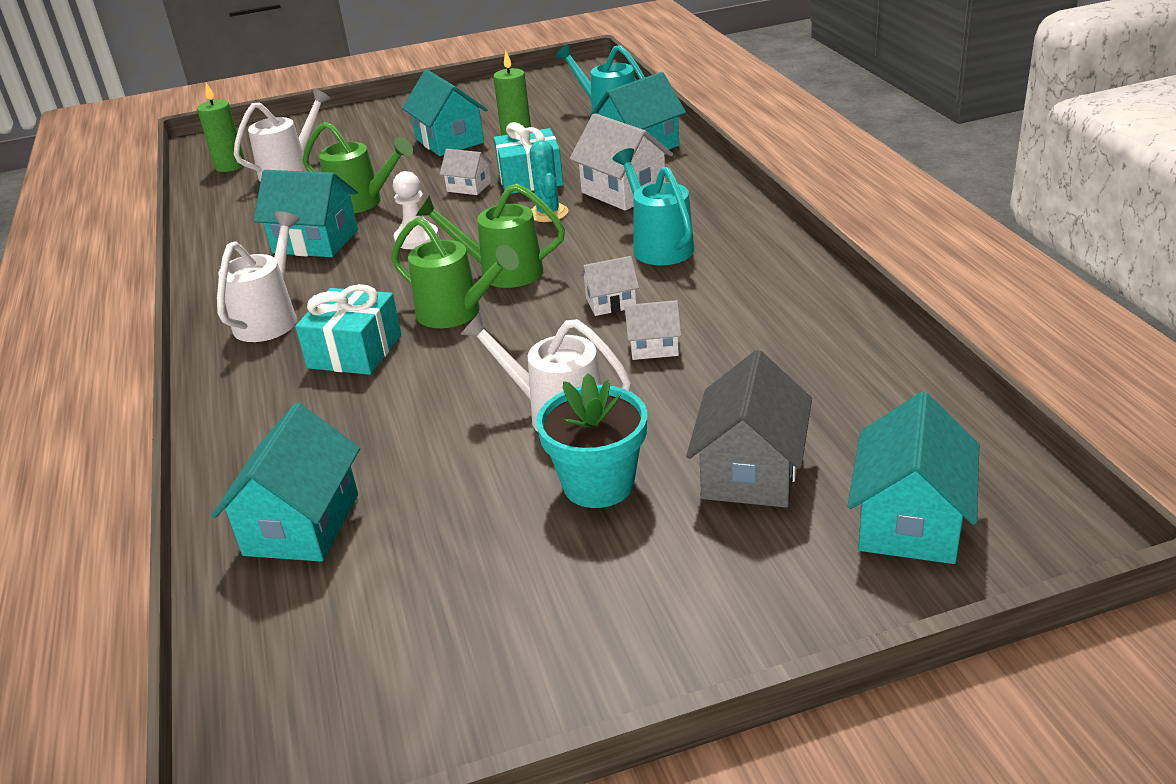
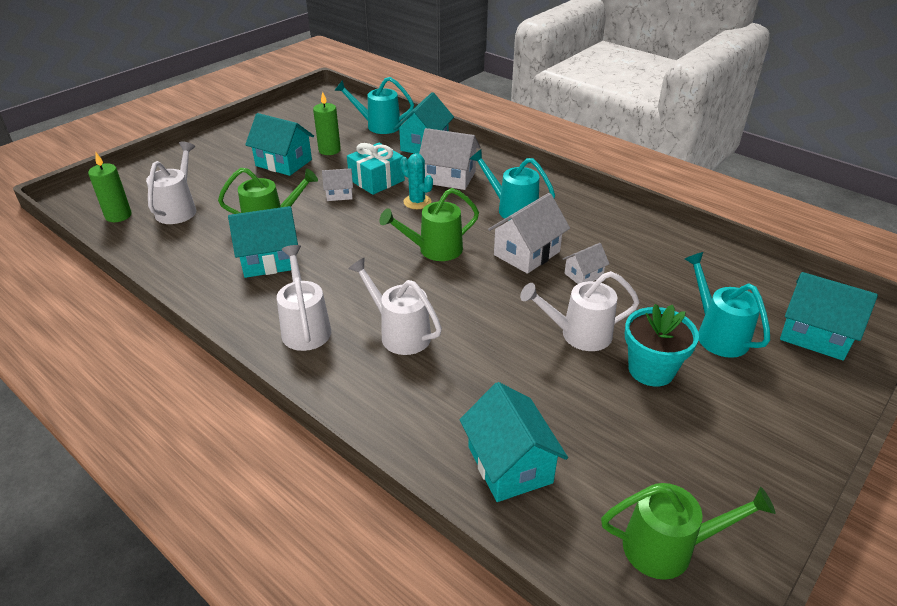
camera: 35 degrees left, 5 degrees up
(355, 351) = (399, 333): turquoise gift -> white watering can
(416, 238) = (346, 240): white pawn -> none
(457, 313) = (438, 286): green watering can -> green watering can (669, 548)
(611, 303) = (527, 253): white house -> white house, size x1.81
(751, 472) = (717, 334): grey house -> turquoise watering can
(910, 522) = (815, 335): turquoise house -> turquoise house turned 45 degrees counterclockwise

